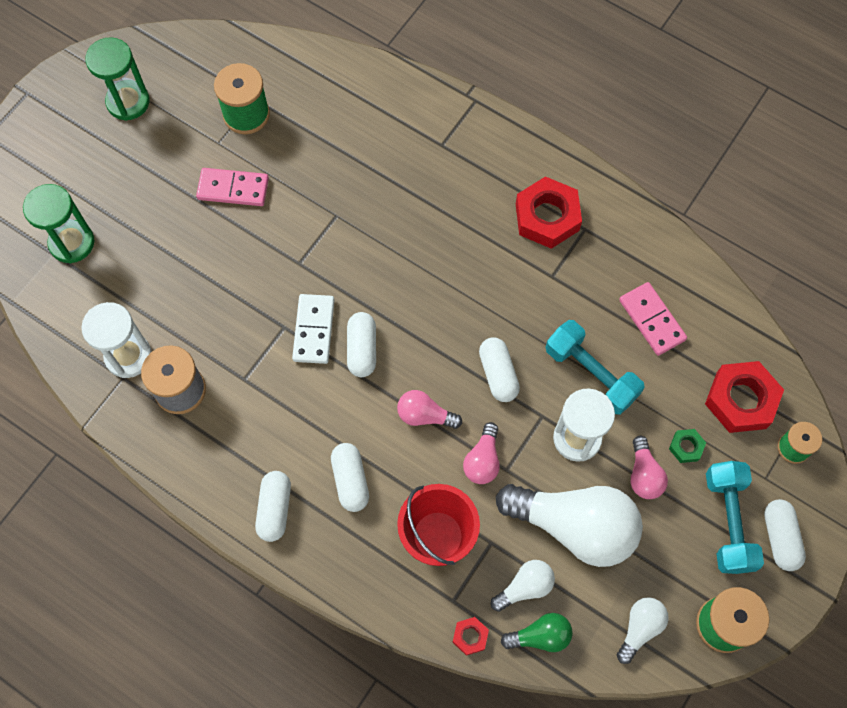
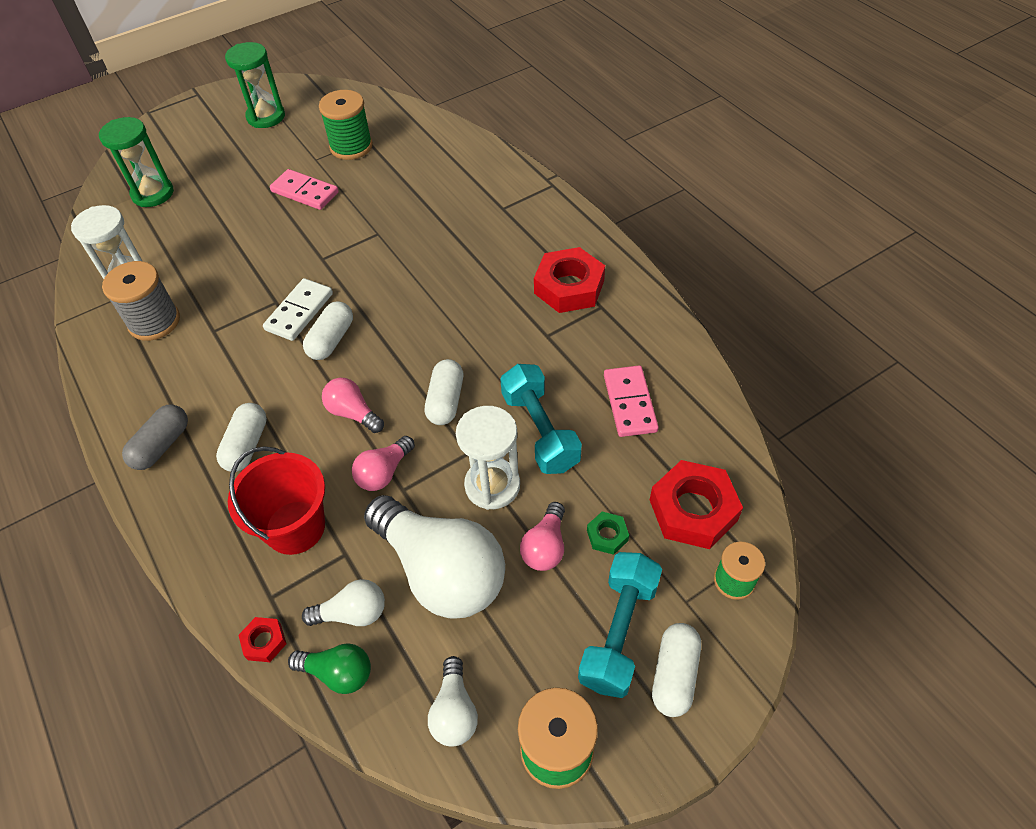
camera: 25 degrees right, 15 degrees down
(275, 509) = (162, 445): white capsule -> grey capsule
(640, 628) = (454, 711): white light bulb -> white light bulb turned 120 degrees clockwise

